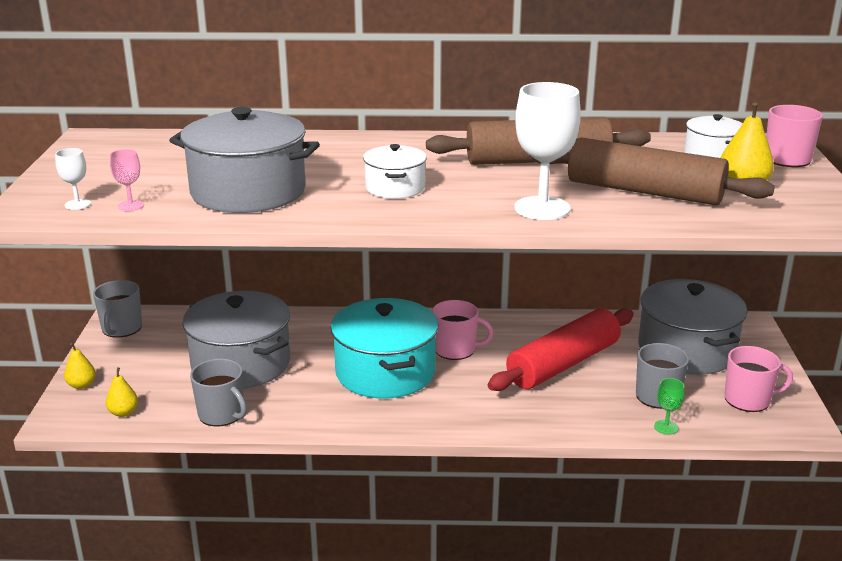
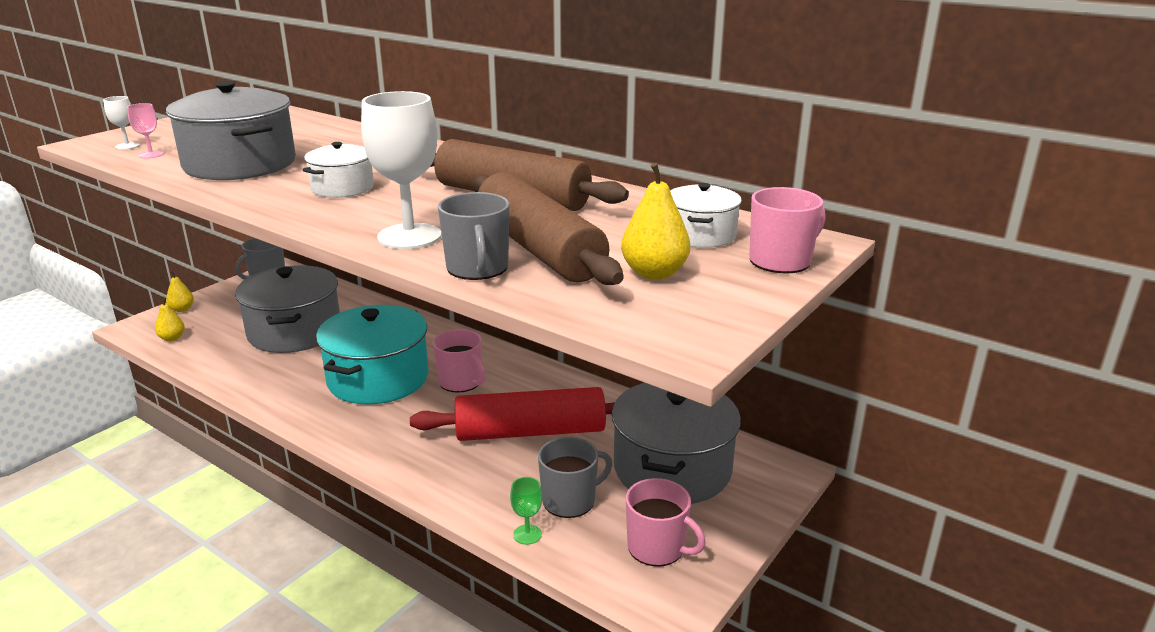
camera: 35 degrees right, 0 degrees up
(222, 414) = (222, 364): grey mug -> grey mug (477, 268)

